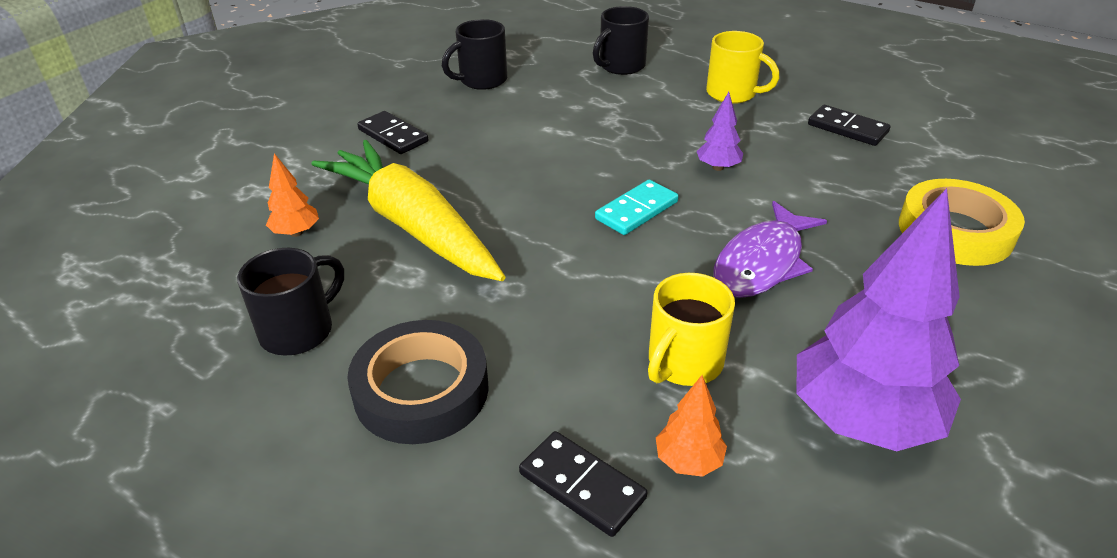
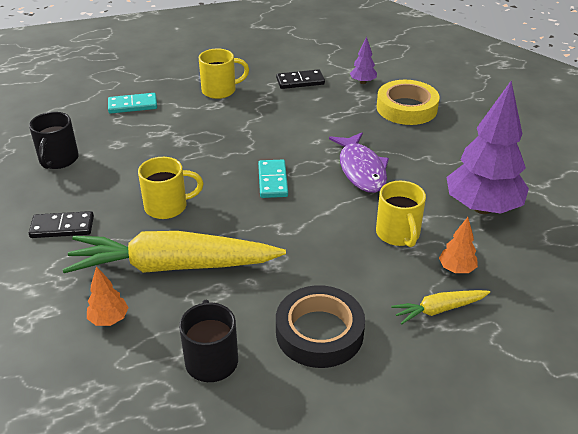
camera: 50 degrees left, 0 degrees up
(498, 171) = (168, 206): none -> yellow mug
(582, 485) = (439, 310): black domino -> yellow carrot
(620, 66) = (133, 105): black mug -> turquoise domino
(718, 167) = (274, 135): purple tree -> purple tree (362, 82)

